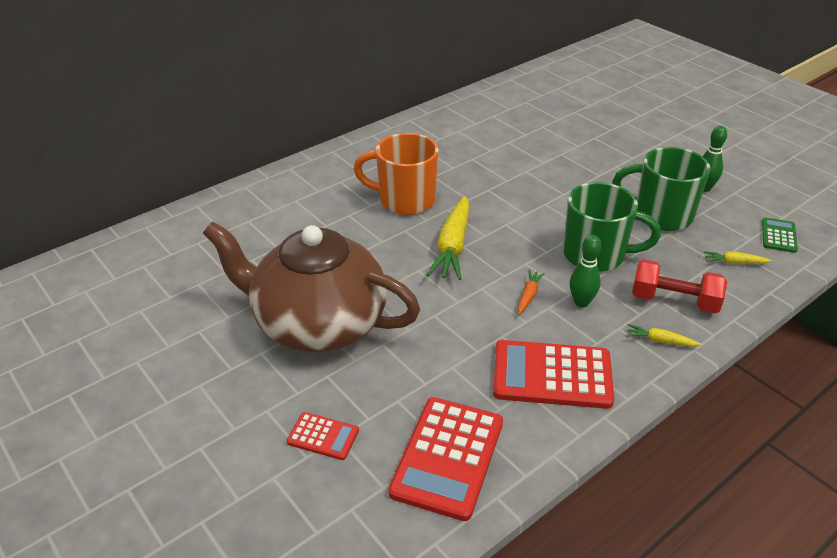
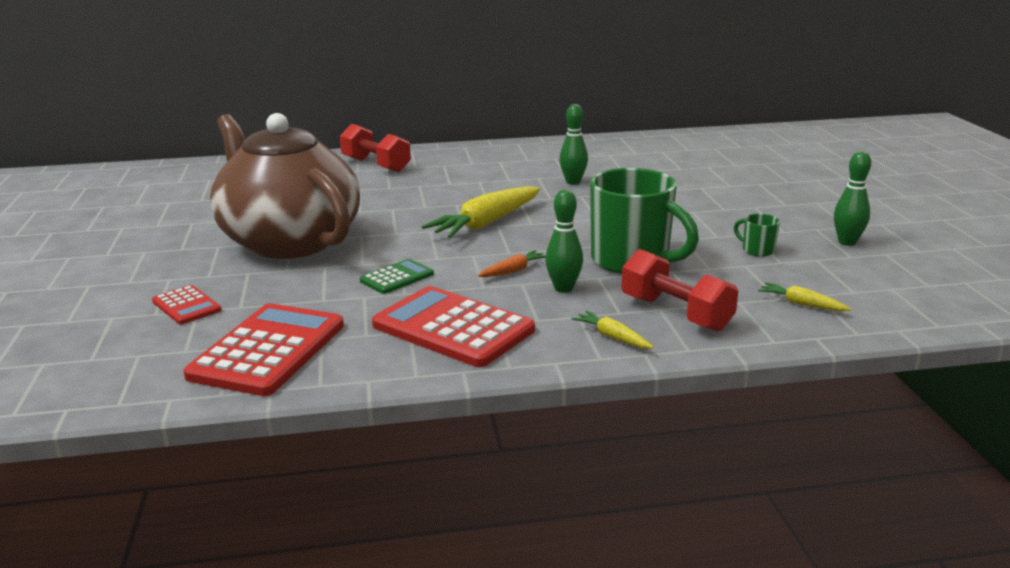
camera: 30 degrees right, 15 degrees down
(281, 198) = (376, 165): none -> red dumbbell
(405, 200) = (486, 186): orange mug -> none
(448, 457) = (268, 350): red calculator -> red calculator turned 150 degrees clockwise
(466, 174) = (573, 182): none -> green bowling pin
(660, 215) = (757, 250): green mug -> green mug, size x0.41
(778, 236) = (899, 297): green calculator -> green calculator (397, 277)

